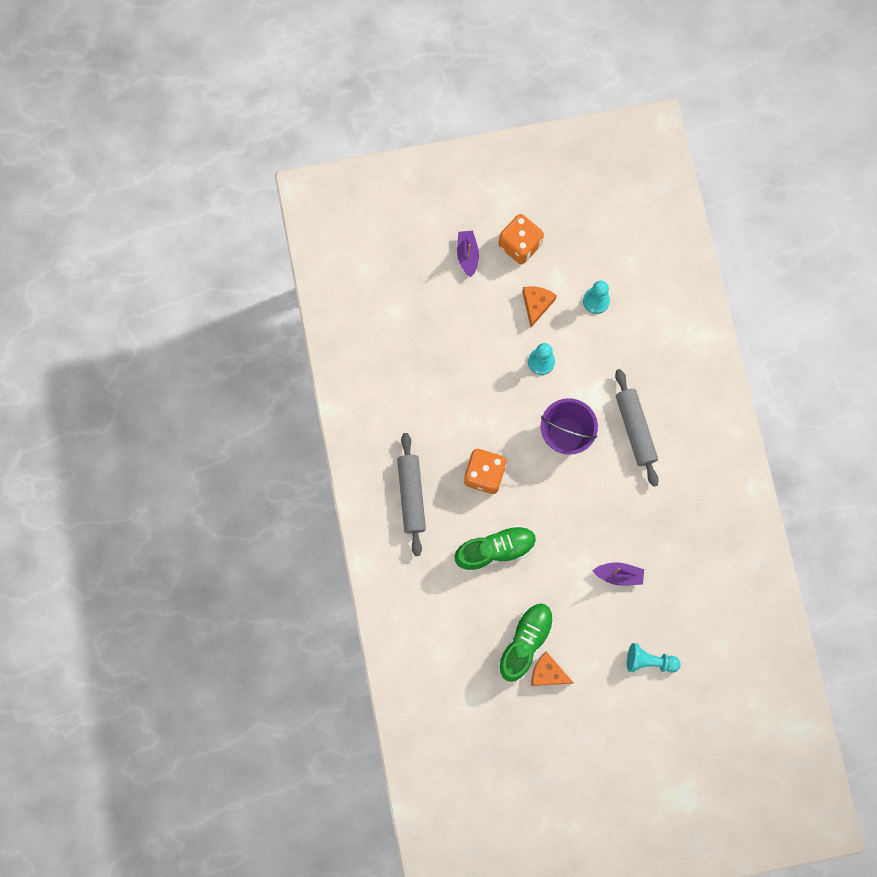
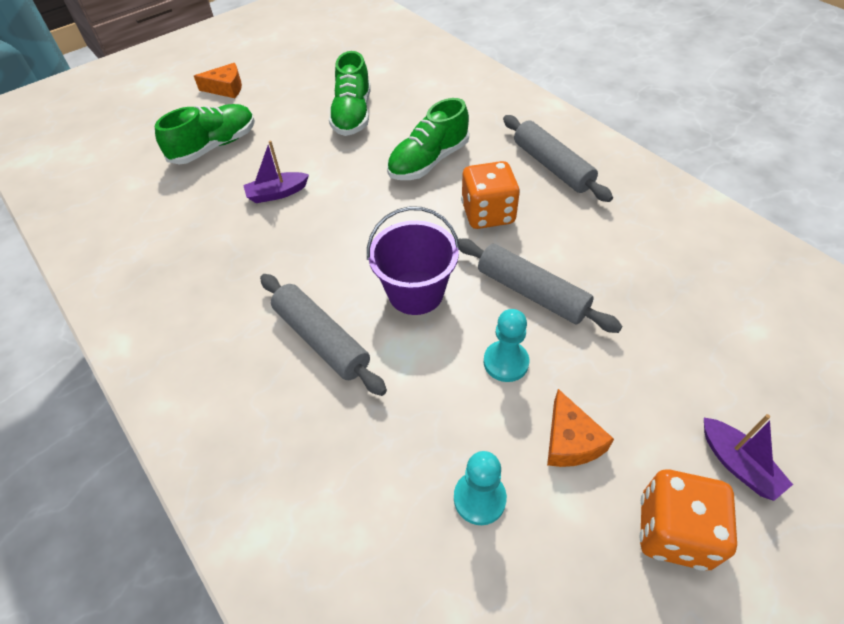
camera: 155 degrees right, 25 degrees down
(498, 398) = (531, 293): none -> grey rolling pin
(548, 673) = (318, 105): orange cheese -> orange cheese (226, 88)
(649, 661) = (214, 146): turquoise pawn -> green shoe

